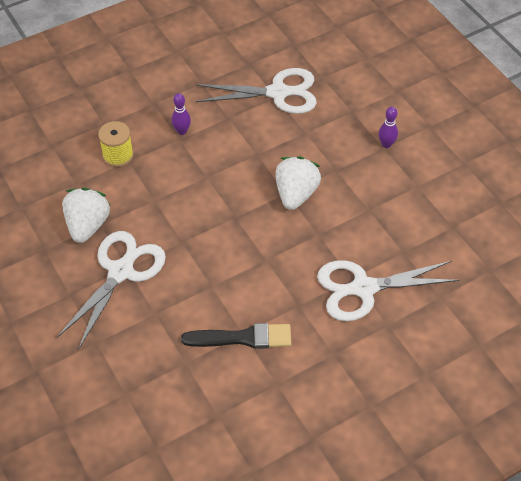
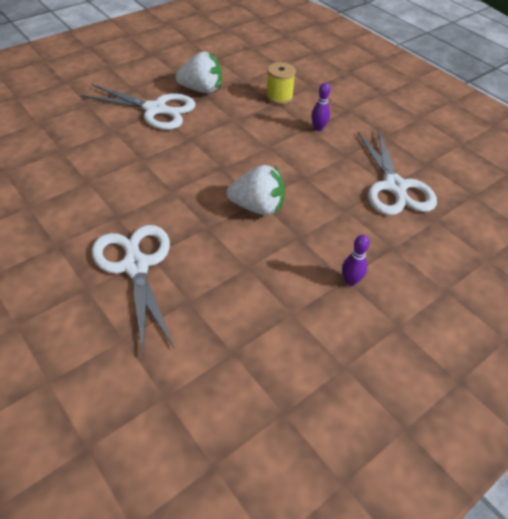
camera: 80 degrees right, 5 degrees down
(242, 338) = (81, 181): black brush -> none

